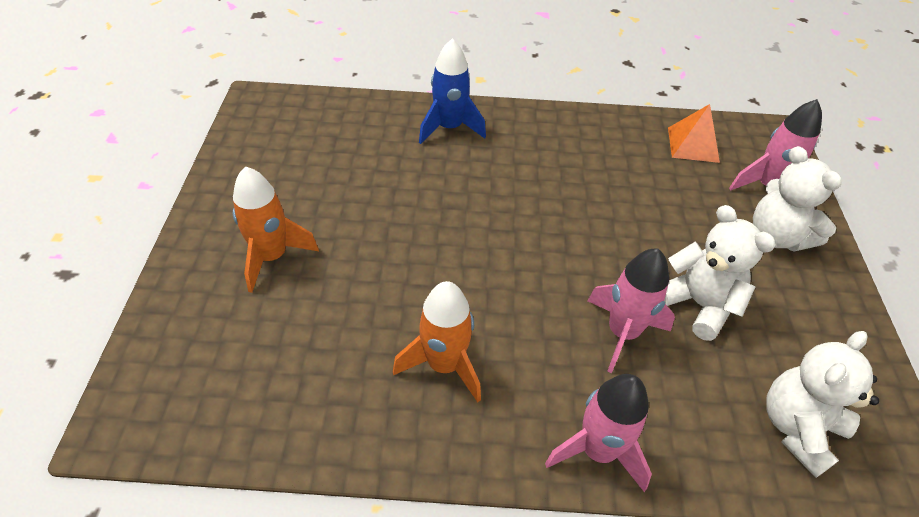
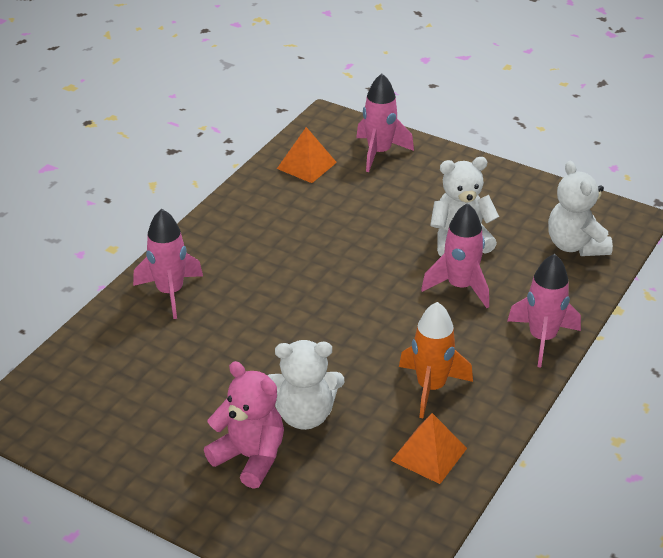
camera: 60 degrees left, 10 degrees down
(272, 257) = (250, 457): orange rocket -> pink teddy bear
(341, 401) = (429, 454): none -> orange pyramid
(449, 128) = (170, 292): blue rocket -> pink rocket
(776, 236) = (427, 174): white teddy bear -> white teddy bear (304, 415)

